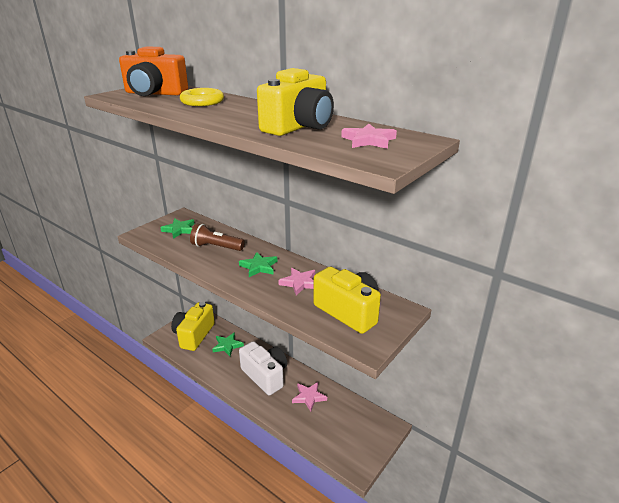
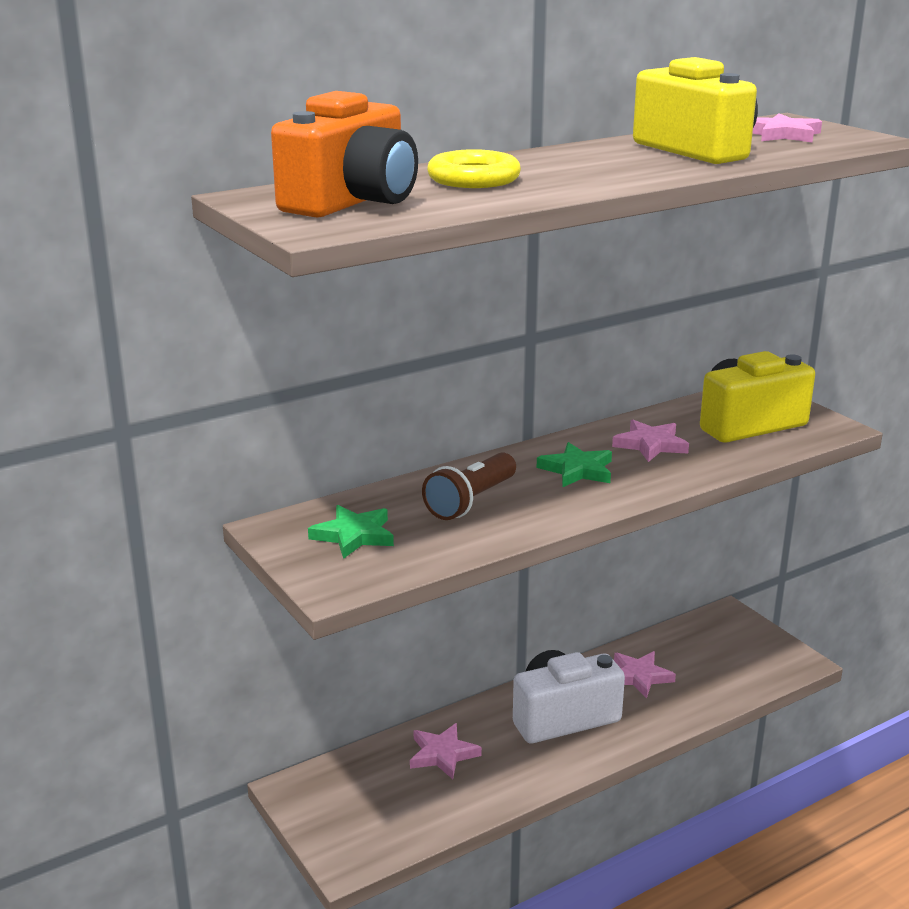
camera: 70 degrees left, 5 degrees down
(194, 335) = (373, 802): yellow camera -> none
(227, 346) = (443, 754): green star -> pink star

